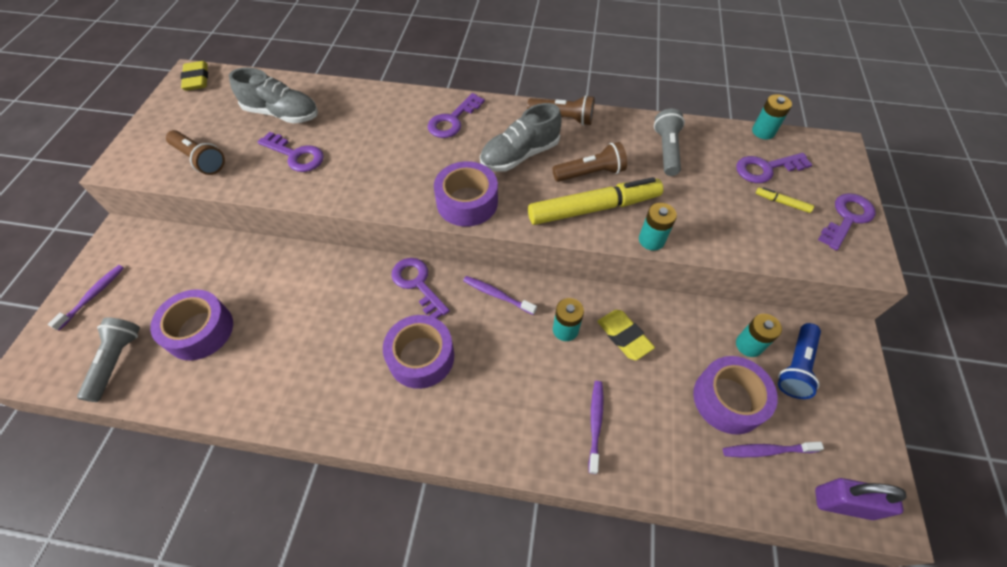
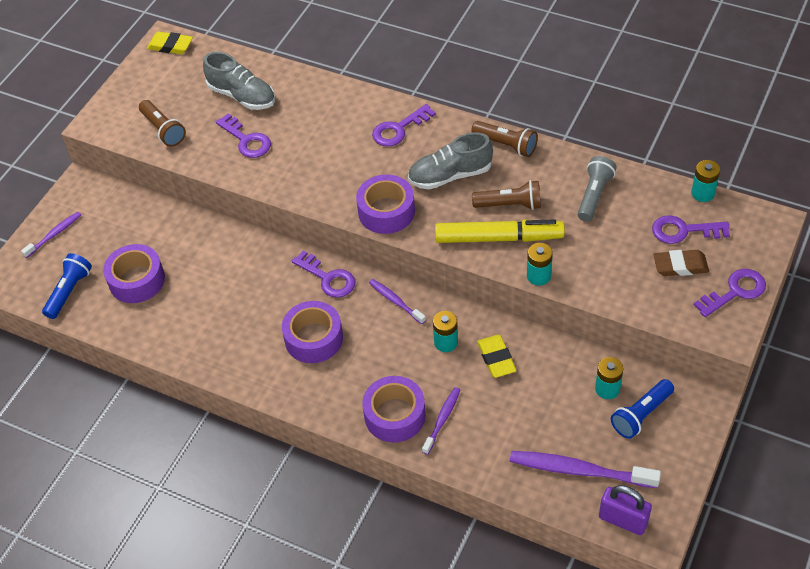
camera: 20 degrees right, 5 degrees down
(117, 361) = (69, 291): grey flashlight -> blue flashlight
(196, 79) = (170, 46): yellow eraser -> yellow eraser turned 75 degrees counterclockwise
(418, 284) = (328, 278): purple key -> purple key turned 150 degrees clockwise
(728, 399) = (565, 427): purple tape -> purple tape (395, 415)
(767, 450) = (579, 470): purple toothbrush -> purple toothbrush, size x1.77
(782, 203) = (680, 266): yellow marker -> brown eraser

